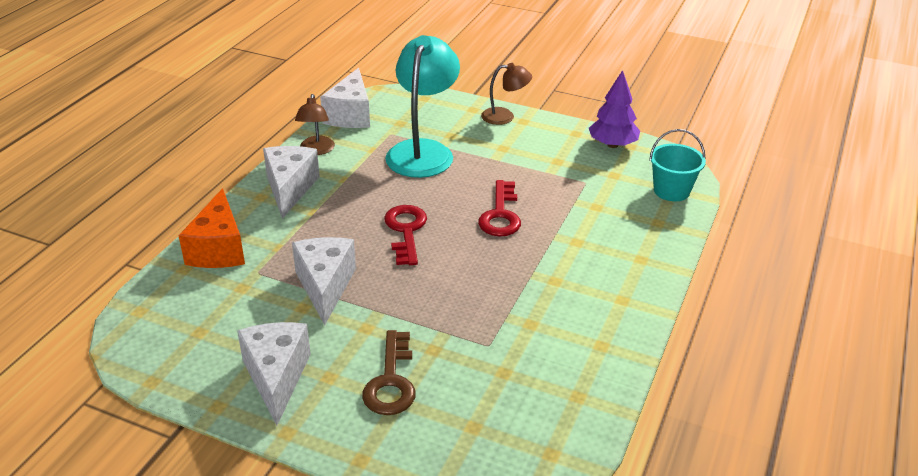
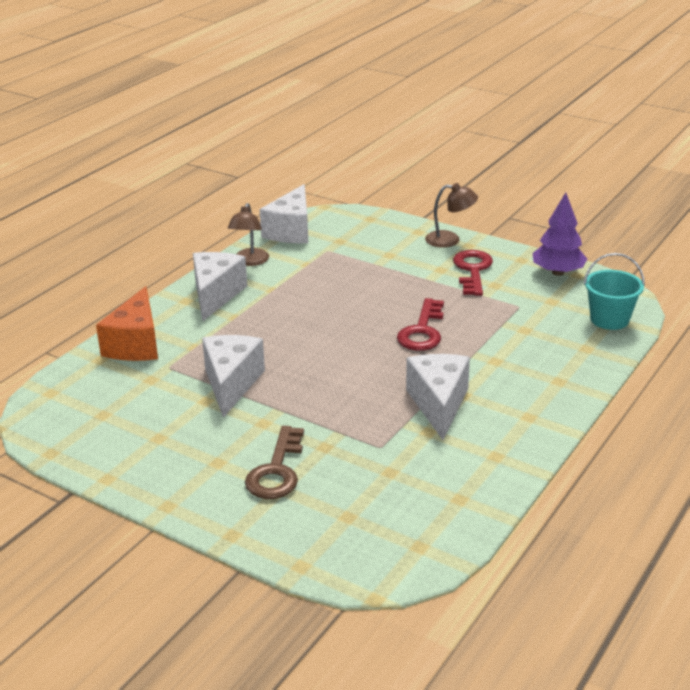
camera: 10 degrees right, 5 degrees down
(276, 377) = (167, 458): white cheese -> white cheese (438, 404)
(406, 231) = (322, 340): red key -> red key (472, 270)
(423, 151) = (357, 268): turquoise lamp -> none

